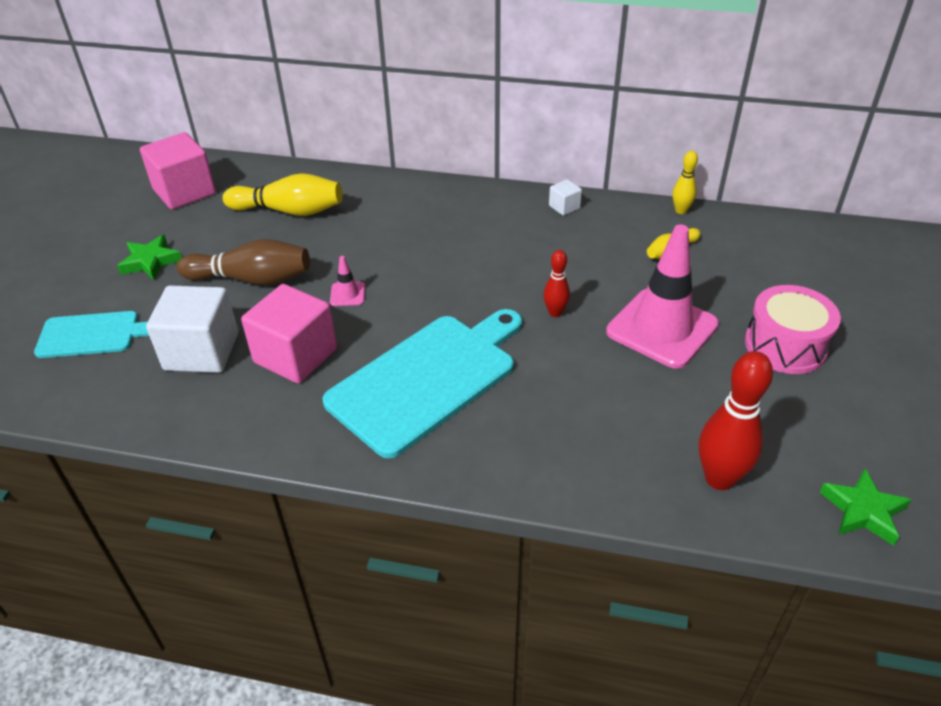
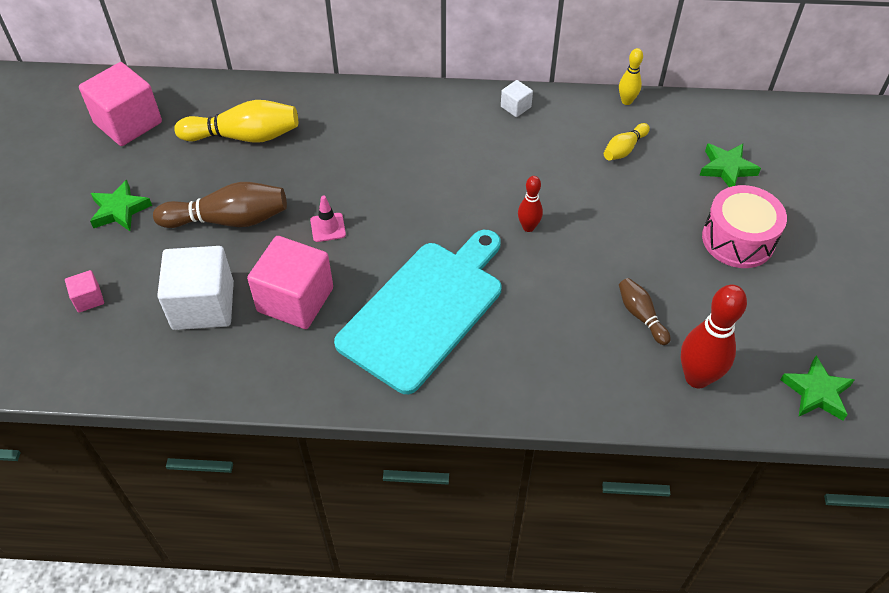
camera: 10 degrees left, 10 degrees up
(92, 334) = (88, 299): turquoise cutting board -> pink cube
(662, 328) = (627, 233): pink traffic cone -> none
(664, 408) = (641, 315): none -> brown bowling pin
(781, 278) = (727, 168): none -> green star

